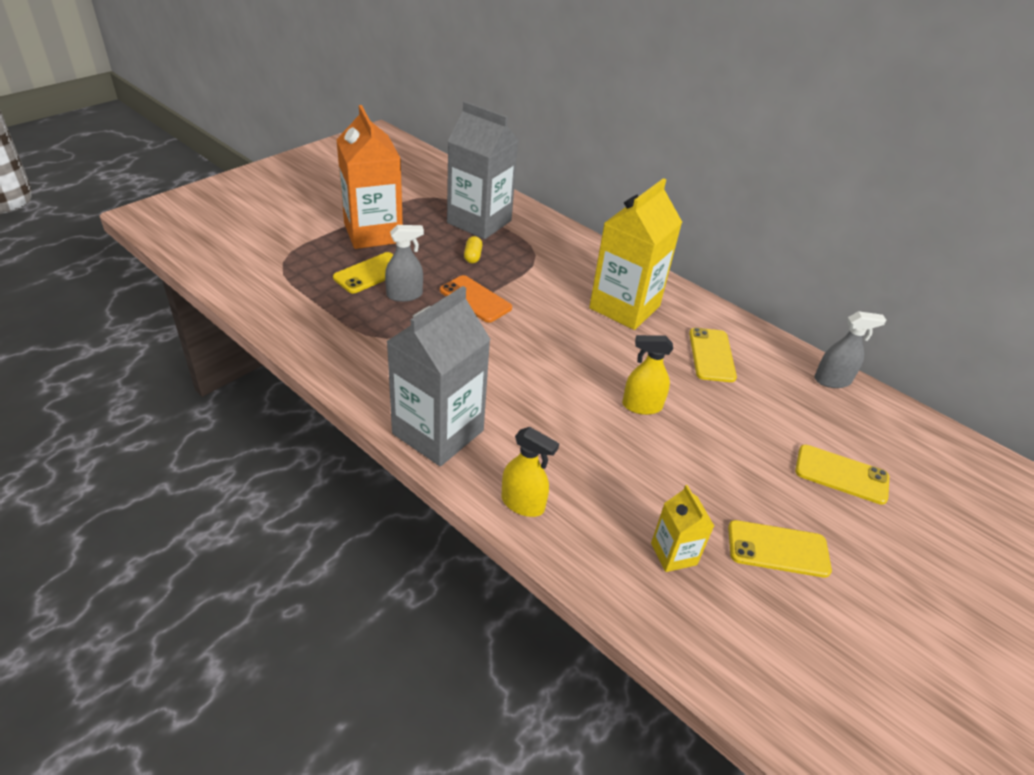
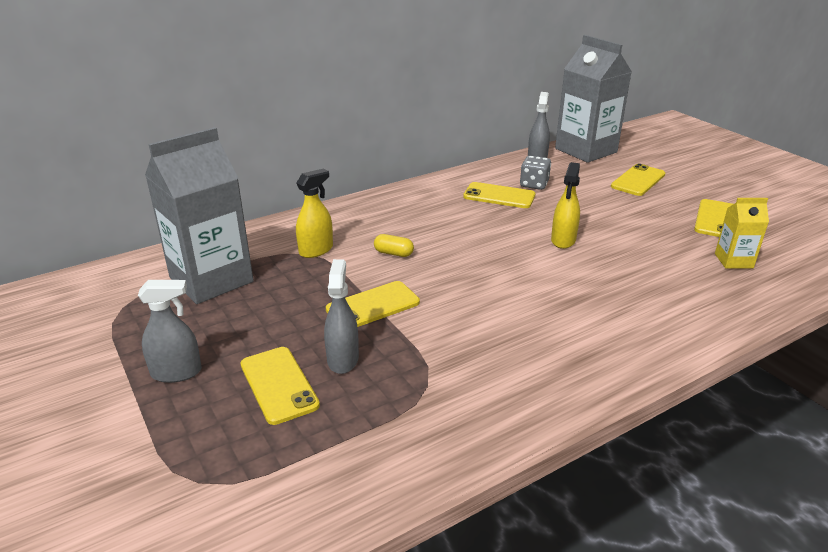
camera: 70 degrees left, 10 degrees down
(373, 233) = (177, 372): orange carton -> grey spray bottle
(438, 432) = (601, 363): grey carton -> grey carton (586, 150)
(473, 256) = (284, 295): yellow capsule -> yellow capsule (393, 253)
(475, 299) = (373, 306): orange phone -> yellow phone
(523, 504) = (695, 324): yellow spray bottle -> yellow spray bottle (316, 250)
(624, 307) = (419, 221): yellow carton -> none
(759, 380) = (534, 184): none -> grey dice

